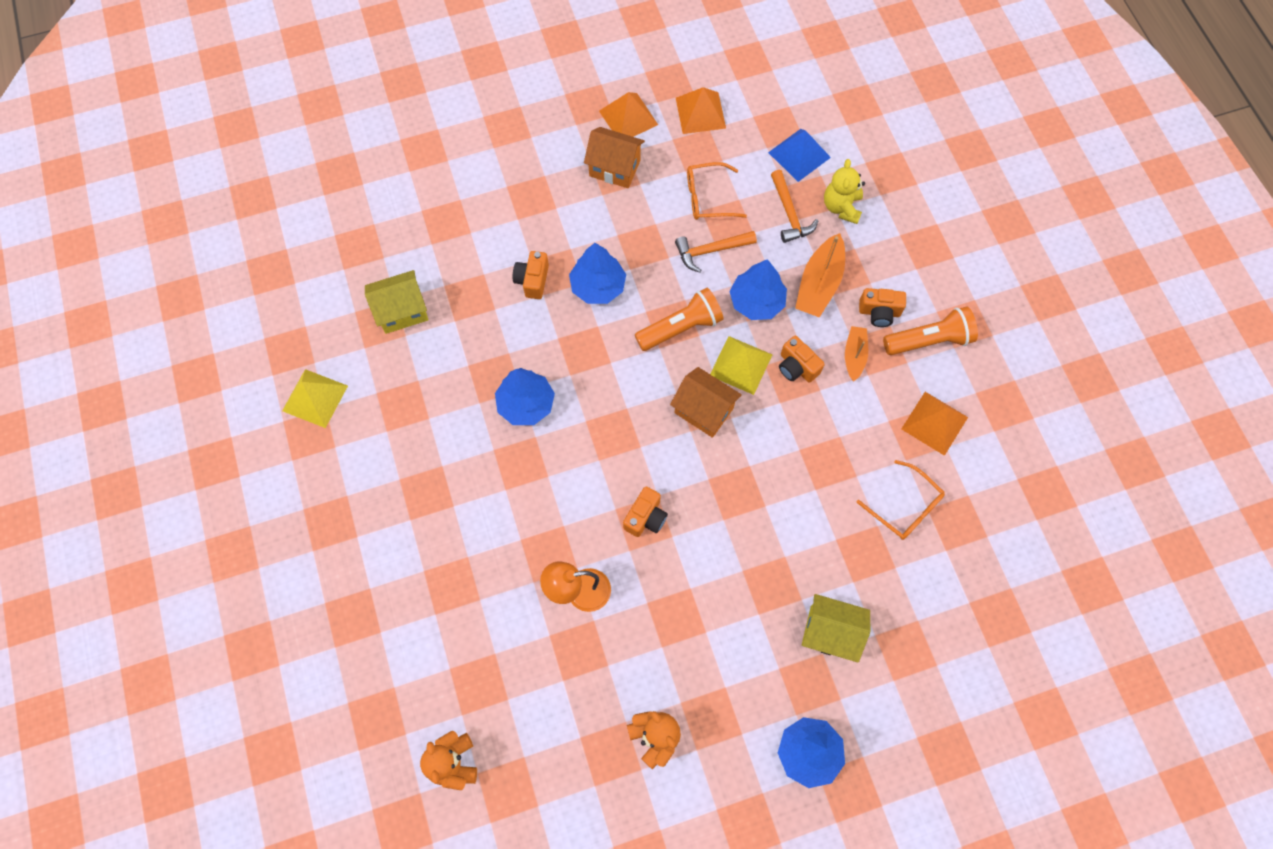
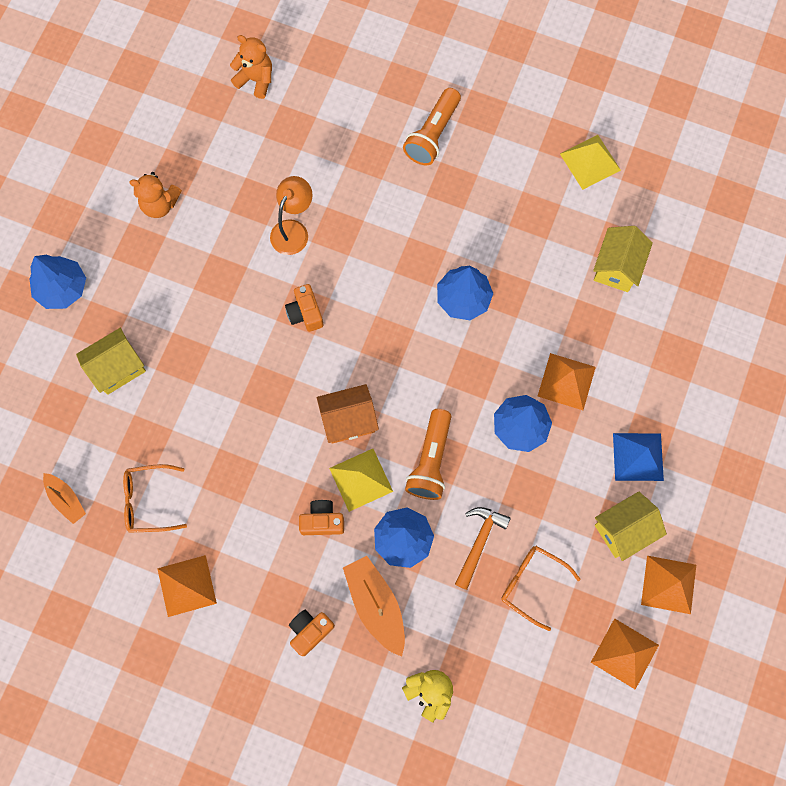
camera: 130 degrees right, 5 degrees up
(532, 280) = (566, 381): orange camera -> orange pyramid
(615, 168) = (624, 530): orange house -> yellow house
(707, 198) = (532, 584): orange glasses -> orange glasses turned 90 degrees counterclockwise
(789, 213) = (460, 641): orange hammer -> none
(799, 155) = (511, 704): blue pyramid -> blue pyramid (638, 457)
(854, 355) = (292, 575): orange boat -> orange boat (66, 499)
(929, 340) = (252, 649): orange flashlight -> orange flashlight (432, 135)

